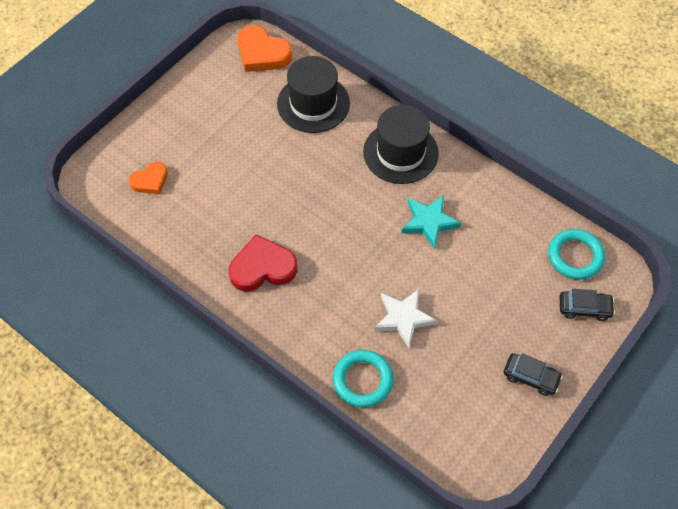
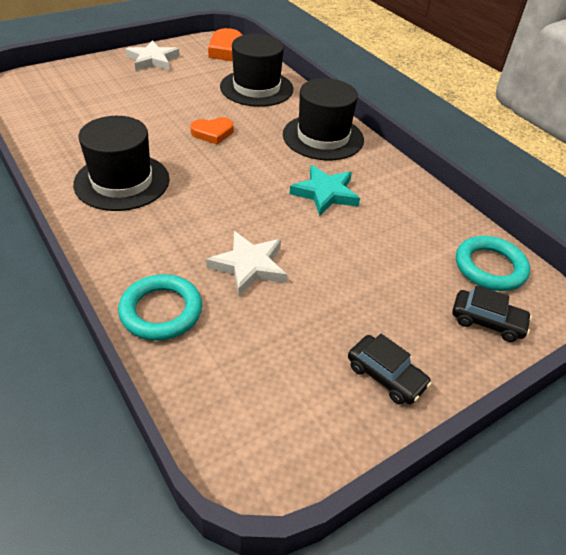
camera: 15 degrees right, 15 degrees down
(150, 180) = (67, 97): orange heart -> orange heart (213, 133)
(194, 95) = (153, 60): none -> white star
(262, 267) = (122, 181): red heart -> black hat

